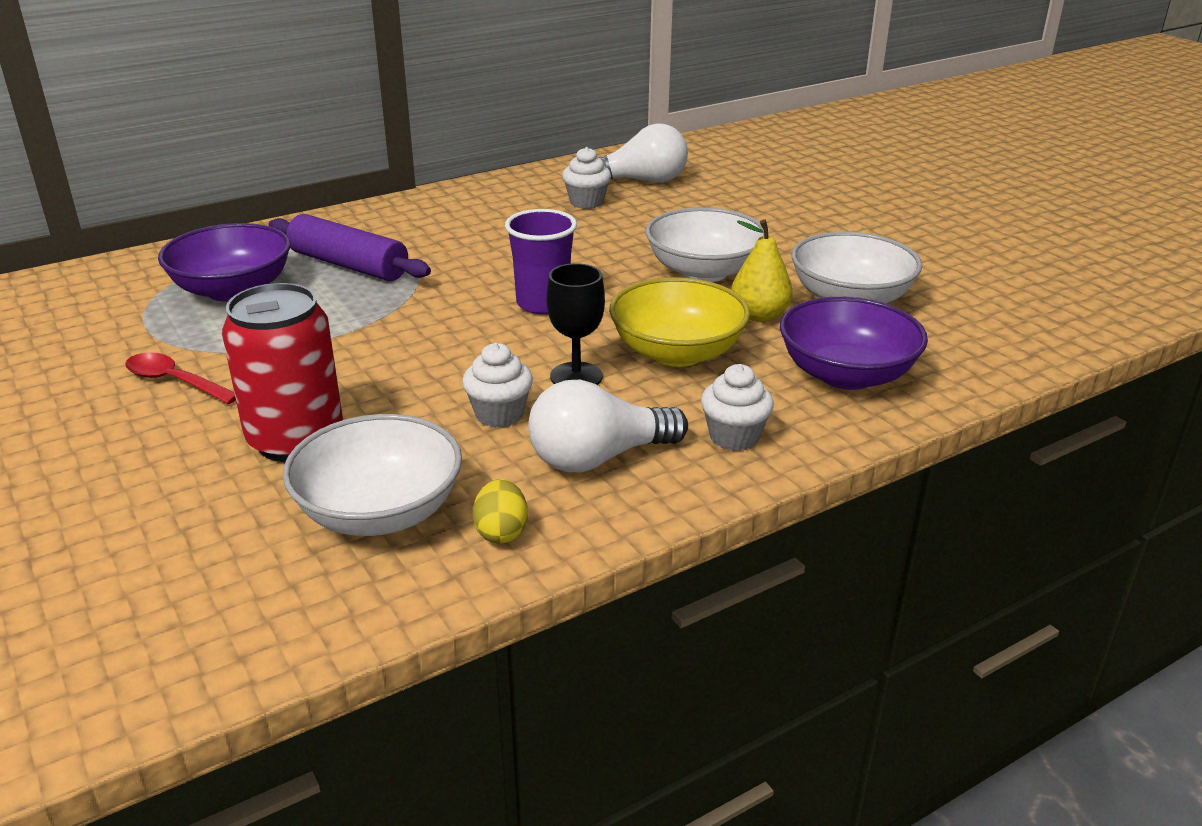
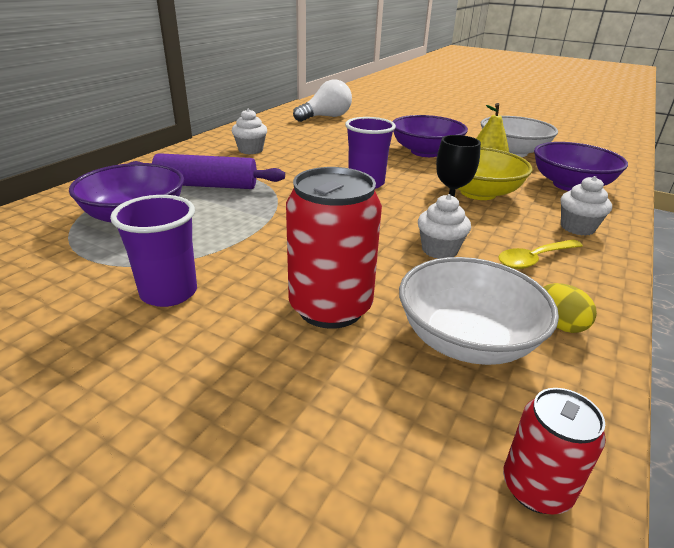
camera: 30 degrees left, 0 degrees up
(175, 381) = (169, 292): red spoon -> purple cup
(256, 636) = (536, 488): none -> red can
(586, 202) = (311, 130): white cupcake -> white cupcake (250, 150)
(598, 458) = (534, 259): white light bulb -> yellow spoon
(704, 271) = (425, 152): white bowl -> purple bowl

